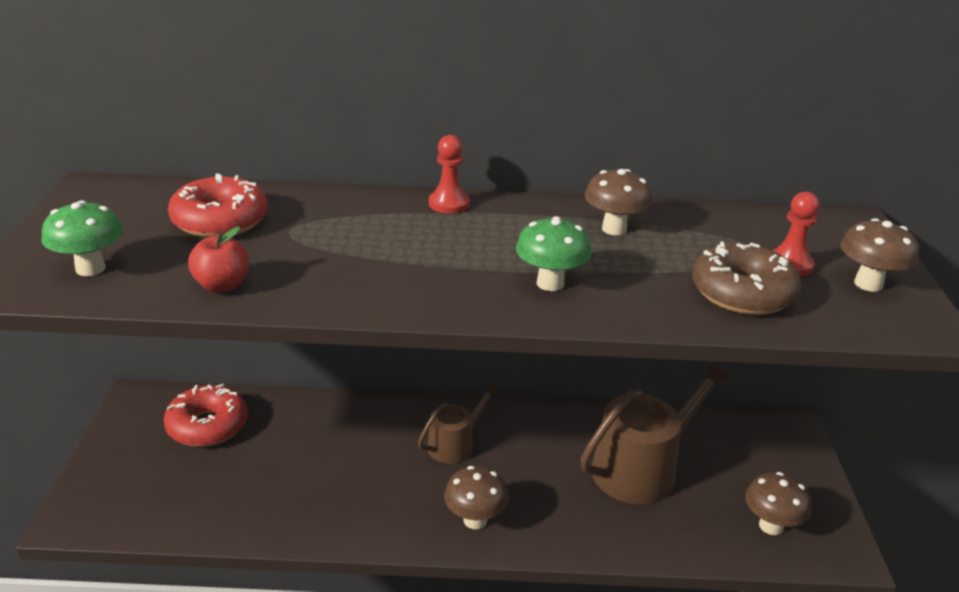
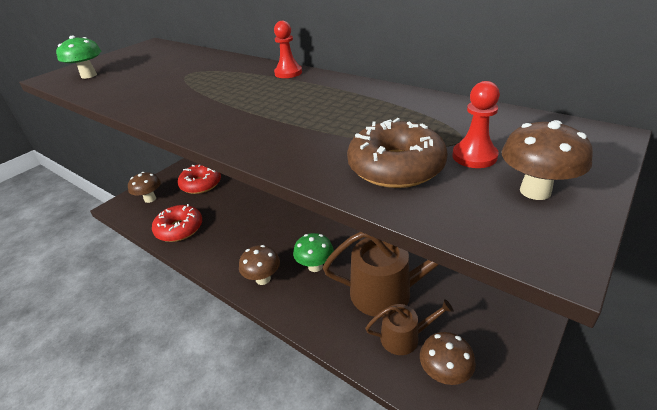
camera: 40 degrees right, 5 degrees up
(220, 221) = (169, 64): red donut -> red donut (179, 229)
(222, 285) = (118, 92): red apple -> none
(455, 444) = (296, 233): brown watering can -> brown watering can (405, 337)
(550, 283) = (269, 127): green mushroom -> green mushroom (315, 266)
(614, 229) = (367, 103): brown mushroom -> brown mushroom (150, 199)

